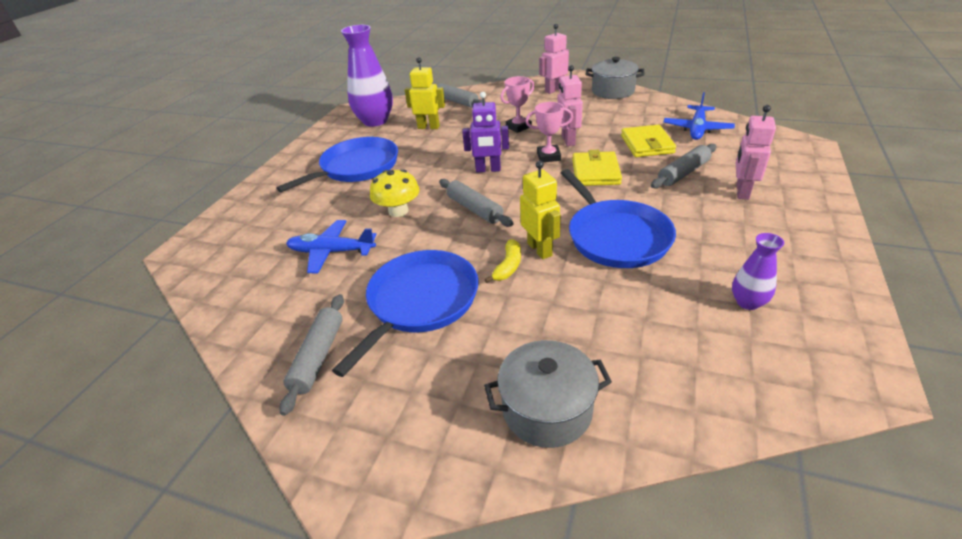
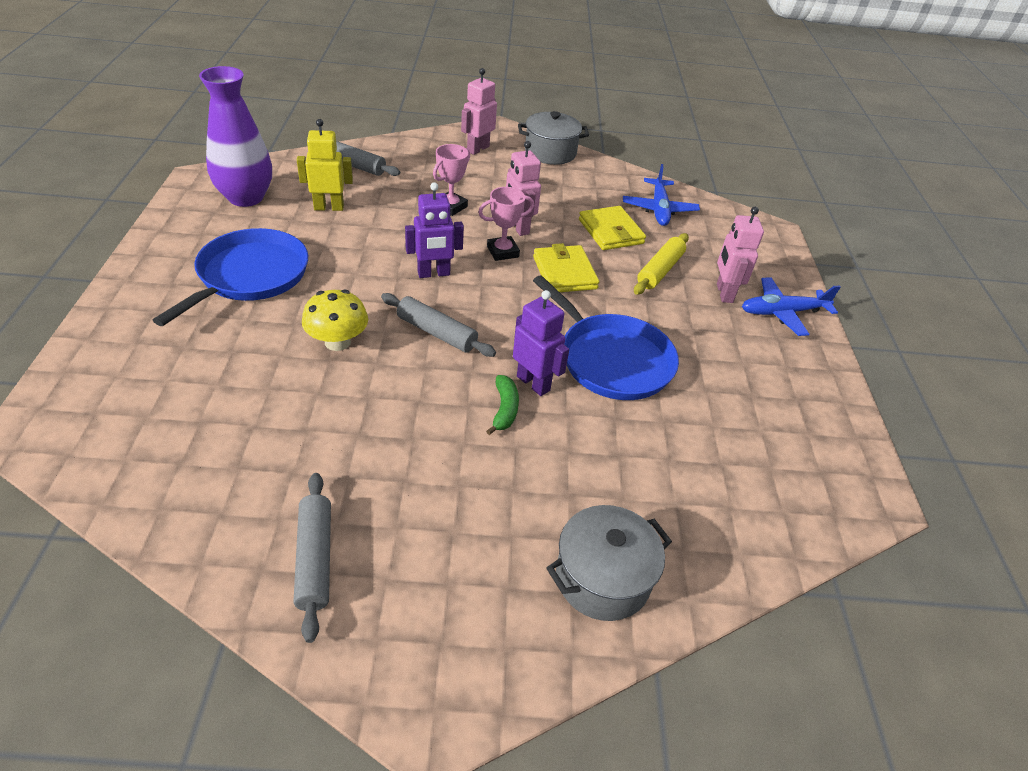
camera: 25 degrees left, 5 degrees up
(331, 252) = (269, 410): blue plane -> blue plane (782, 312)
(420, 302) = (415, 469): blue pan -> none
(508, 266) = (504, 409): yellow banana -> green banana
(540, 249) = (533, 383): yellow robot -> purple robot
(683, 173) = (660, 271): grey rolling pin -> yellow rolling pin
(747, 302) = (759, 427): purple vase -> none

